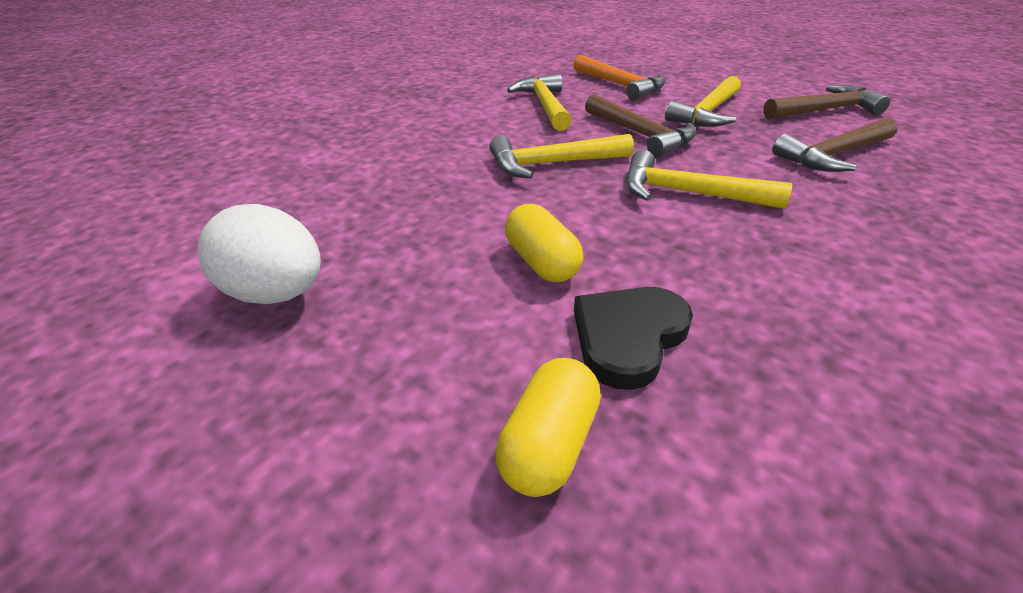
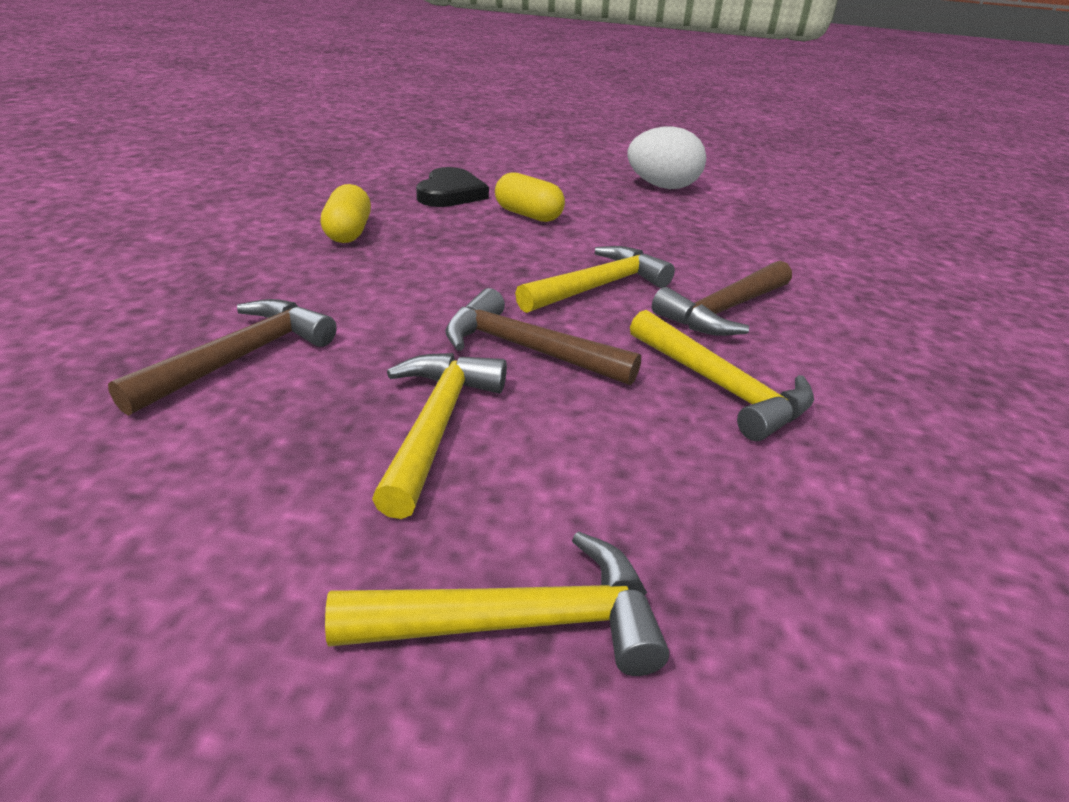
camera: 150 degrees right, 5 degrees down
(549, 444) = (469, 167): yellow capsule -> yellow capsule (348, 233)
(620, 85) = (654, 495): orange hammer -> none
(688, 193) = (435, 276): yellow hammer -> yellow hammer (517, 622)
(824, 110) = (183, 491): brown hammer -> brown hammer (725, 310)

